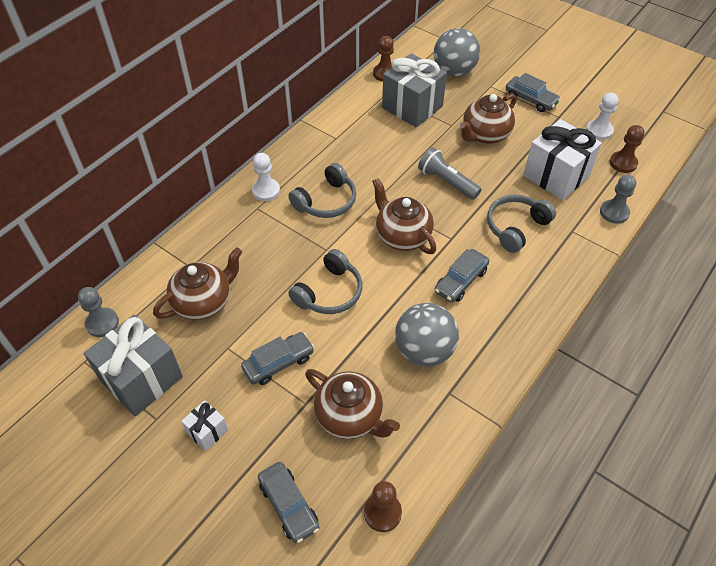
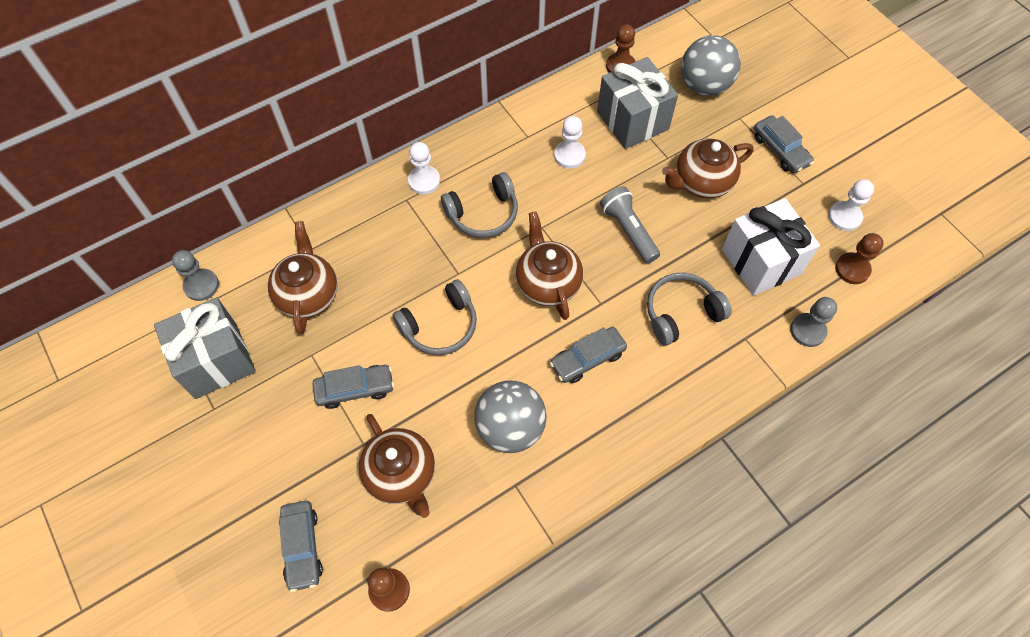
camera: 20 degrees right, 10 degrees up
(204, 302) = (308, 294): brown teapot -> brown teapot turned 75 degrees counterclockwise
(207, 431) = (256, 440): white gift -> none
(375, 143) = (569, 155): none -> white pawn

